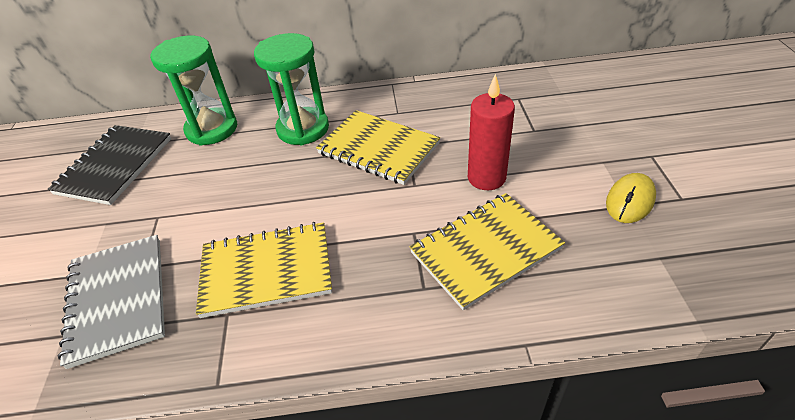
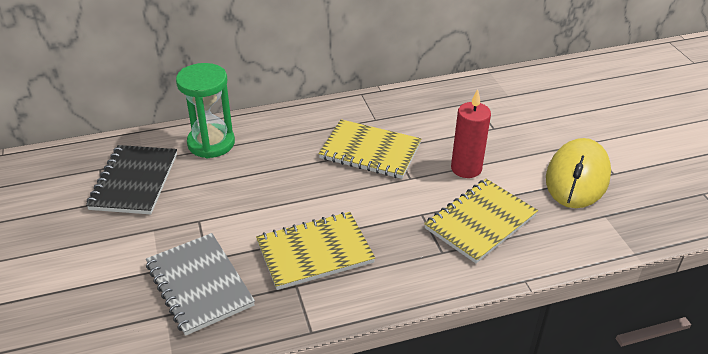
camera: 15 degrees left, 5 degrees down
(303, 129) = (296, 138): green hourglass -> none
(630, 201) = (577, 178): yellow mouse -> yellow mouse, size x1.85

